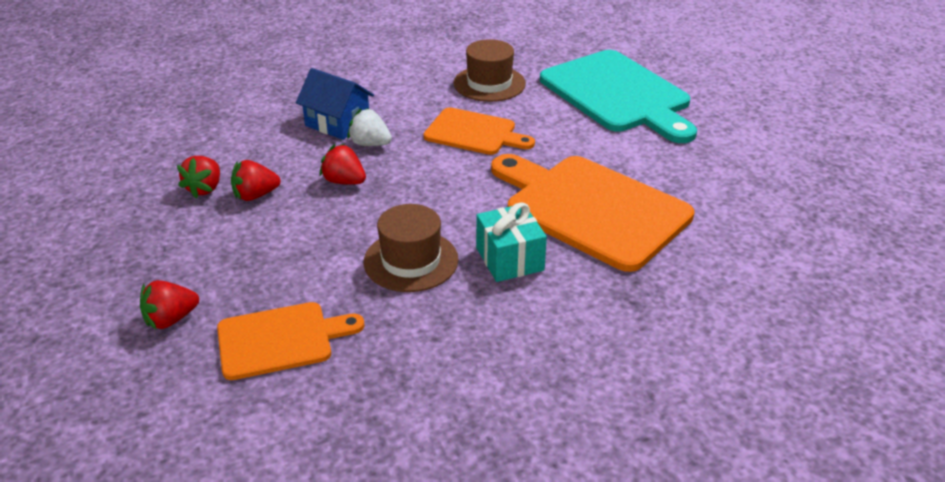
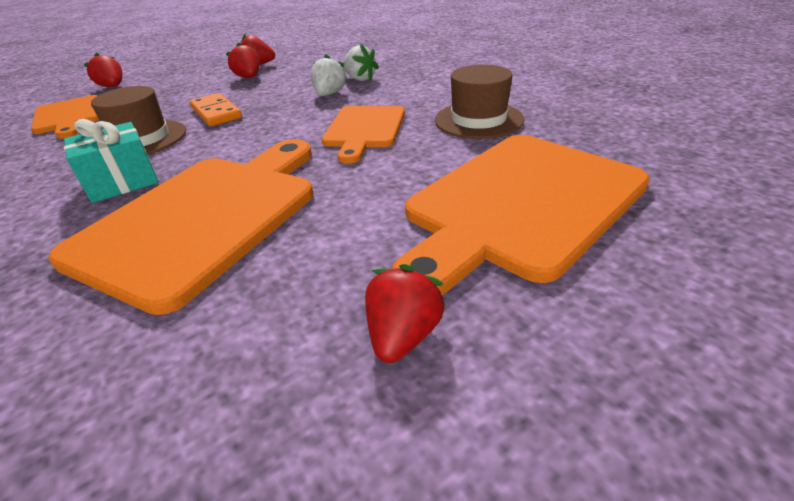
camera: 80 degrees right, 0 degrees up
(337, 123) = (360, 79): blue house -> white strawberry
(344, 181) = (268, 97): red strawberry -> red strawberry (403, 335)
(367, 215) = (216, 112): none -> orange domino
(618, 94) = (520, 204): turquoise cutting board -> orange cutting board

